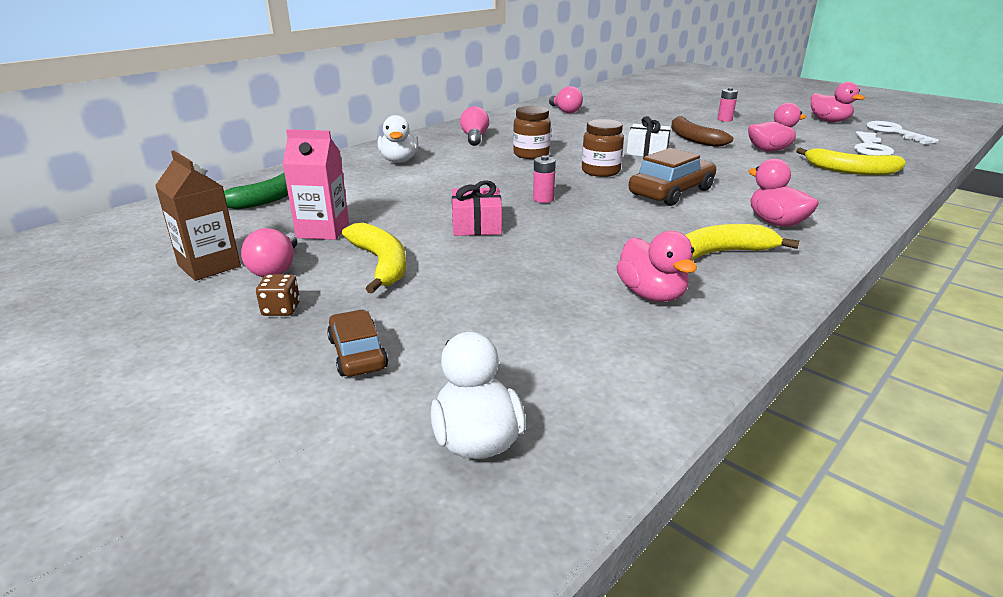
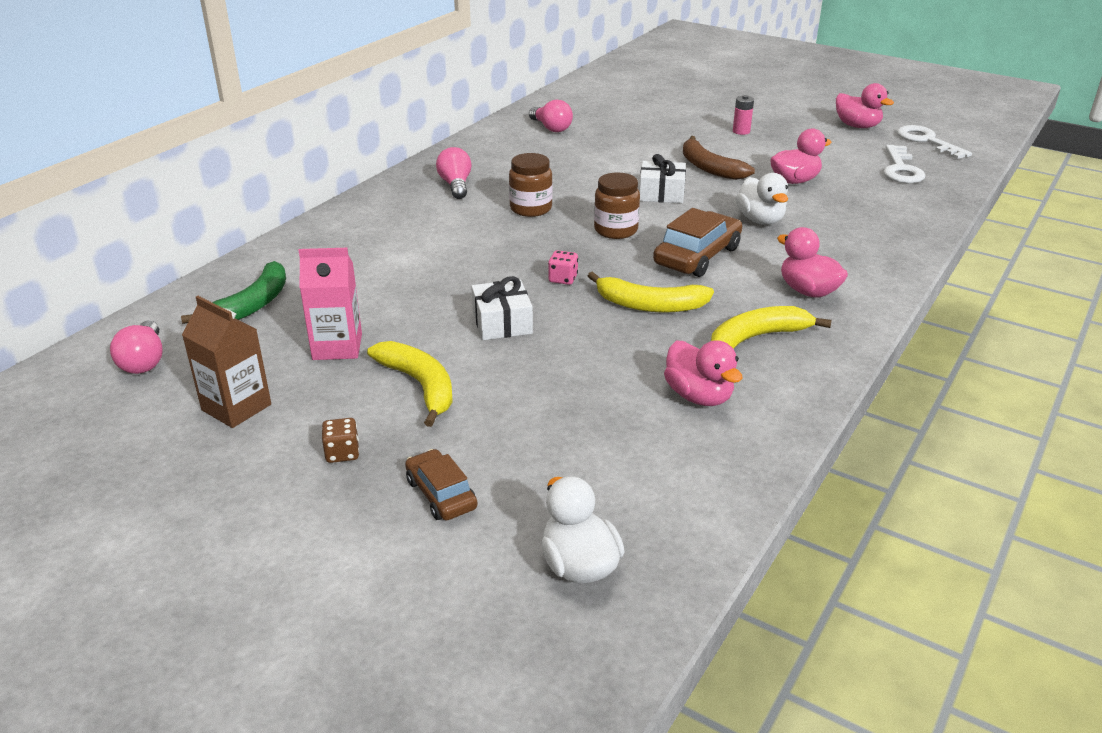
camera: 10 degrees left, 5 degrees up
(276, 268) = (311, 402): pink light bulb -> pink light bulb (144, 361)
(399, 161) = (379, 231): white duck -> white duck (760, 220)
(476, 225) = (502, 323): pink gift -> white gift
(543, 199) = (563, 279): pink battery -> pink dice
(850, 171) = (880, 207): yellow banana -> yellow banana (649, 305)

